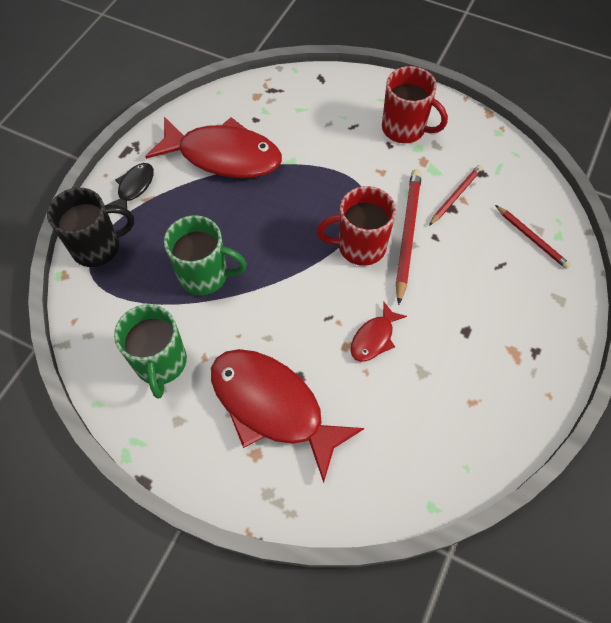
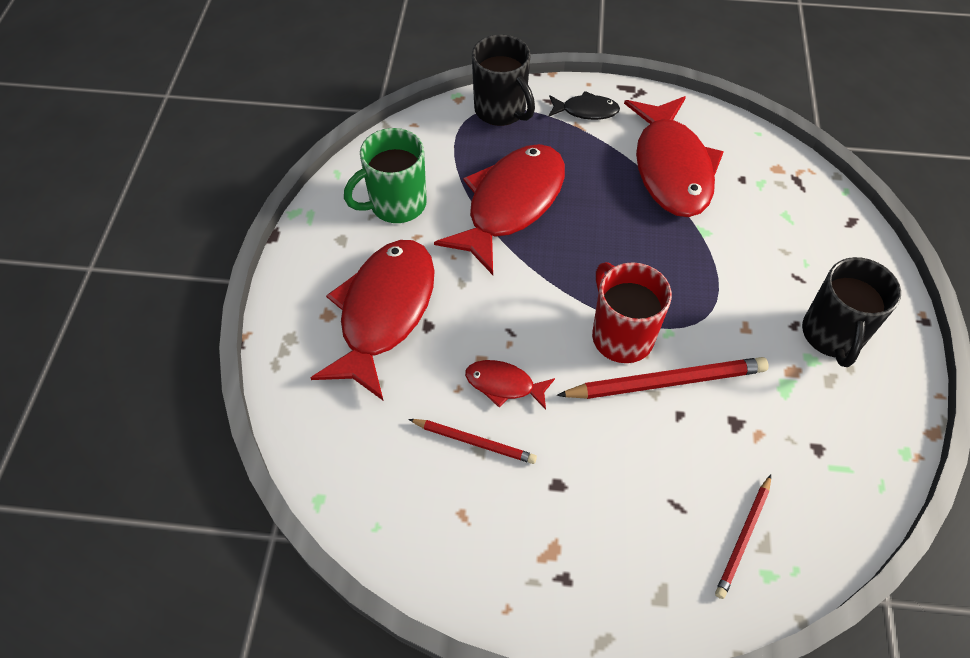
camera: 70 degrees right, 5 degrees down
(205, 275) = (510, 204): green mug -> red fish
(405, 129) = (832, 335): red mug -> black mug
(455, 196) = (758, 423): red pencil -> red pencil (474, 442)

